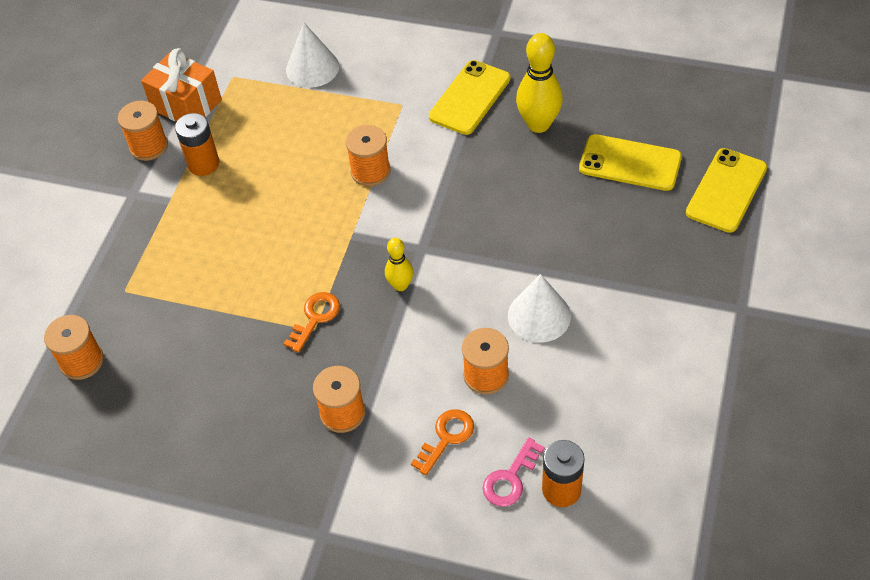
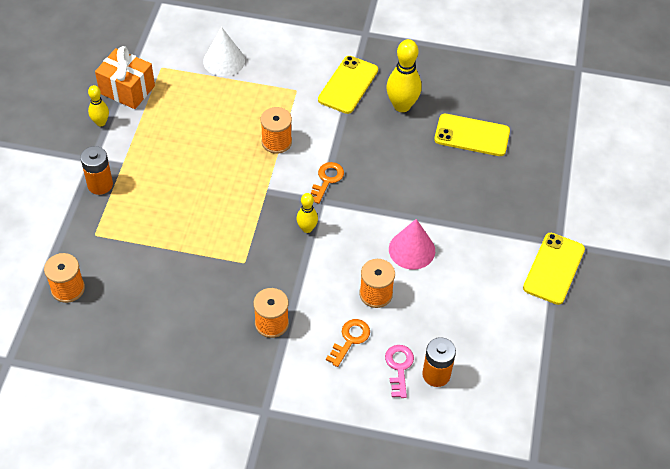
camera: 10 degrees left, 0 degrees up
(149, 146) = (101, 122): orange spool -> yellow bowling pin
(203, 164) = (146, 136): orange battery -> orange battery (100, 184)
(315, 318) = (244, 253): orange key -> orange key (327, 180)
(510, 478) = (399, 367): pink key -> pink key turned 150 degrees clockwise
(539, 315) = (412, 250): white cone -> pink cone
(726, 190) = (543, 156): yellow phone -> yellow phone (554, 268)

